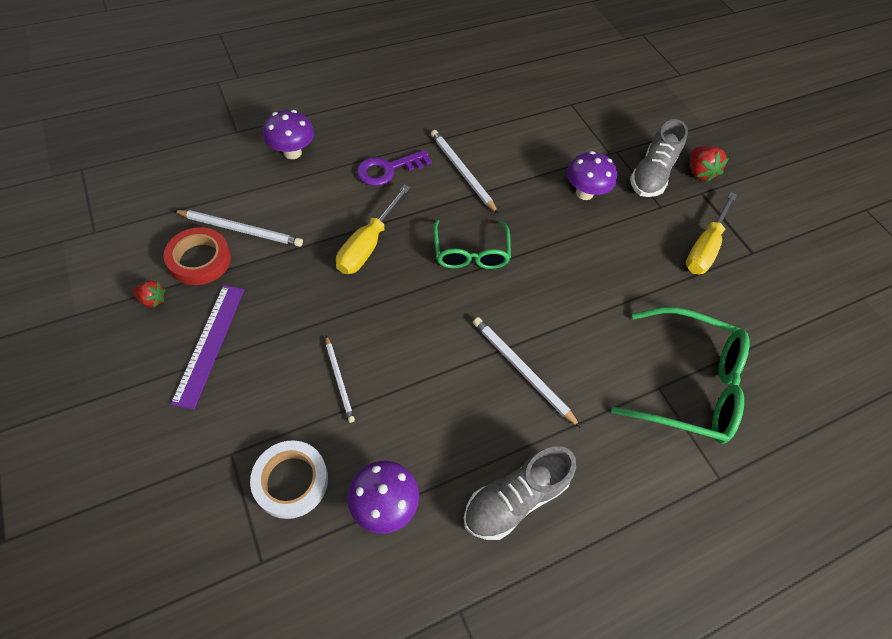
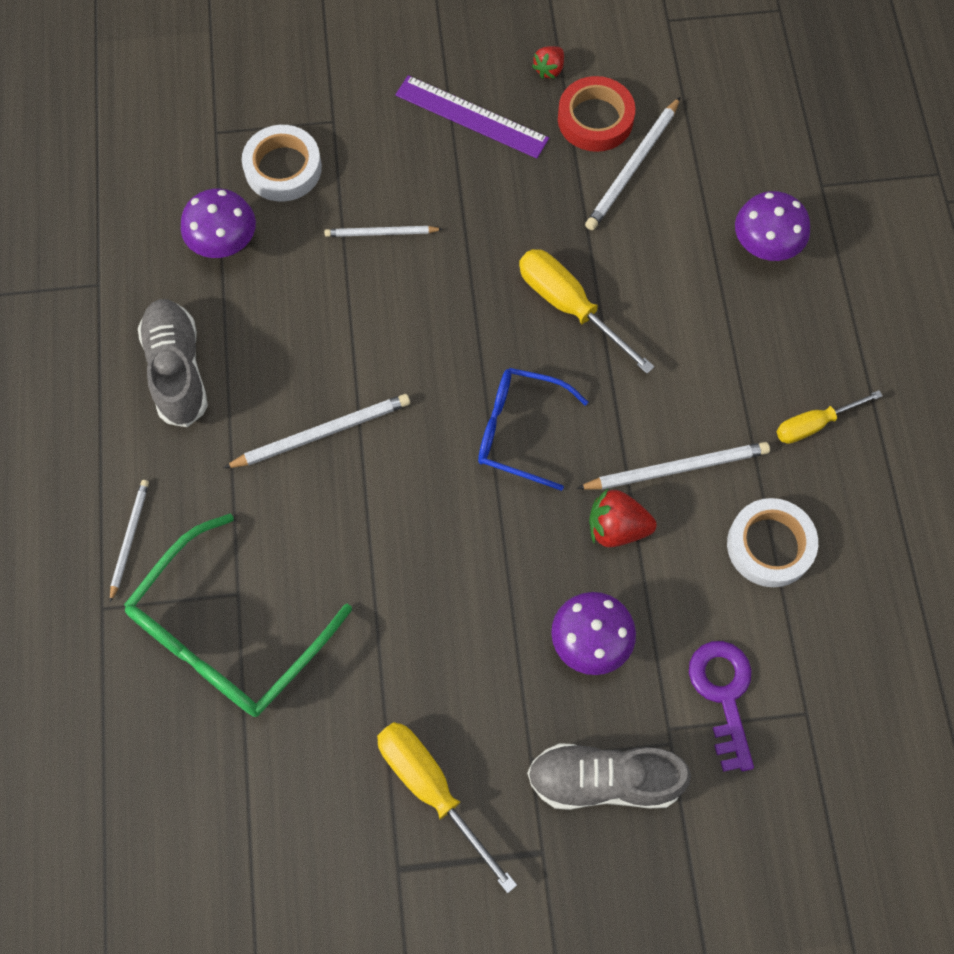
camera: 115 degrees right, 10 degrees up
(387, 170) = (703, 364): purple key -> purple key (723, 694)
(409, 117) = (814, 424): none -> yellow screwdriver
(470, 253) = (518, 431): green glasses -> blue glasses
(490, 127) = (770, 545): none -> white tape
(651, 174) = (603, 780): grey shoe -> grey shoe turned 45 degrees counterclockwise
(662, 479) = (130, 538): none -> white pencil
(699, 172) = (589, 875): red strawberry -> red strawberry (616, 528)

